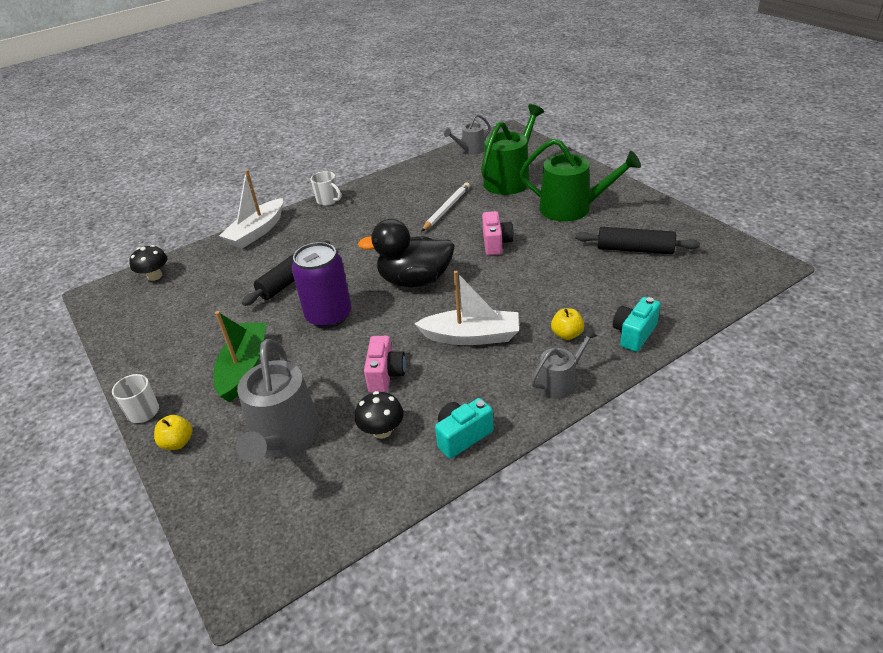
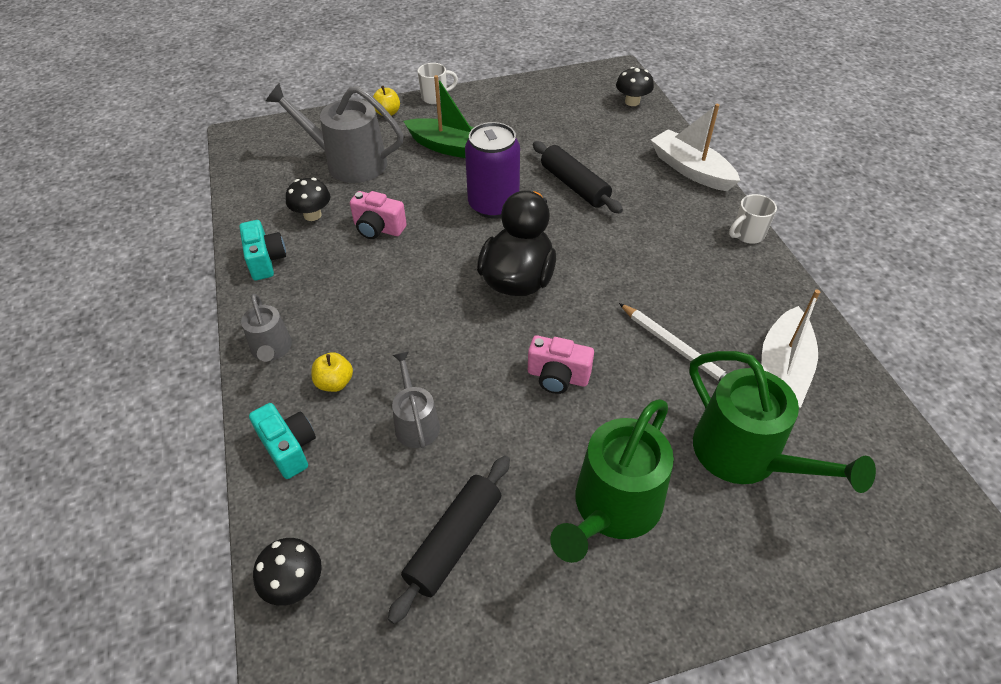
camera: 105 degrees right, 10 degrees up
(470, 150) = (880, 434): grey watering can -> grey watering can (416, 422)
(471, 336) = (389, 301): white boat -> white boat (782, 370)
(711, 294) = (295, 584): none -> black mushroom

